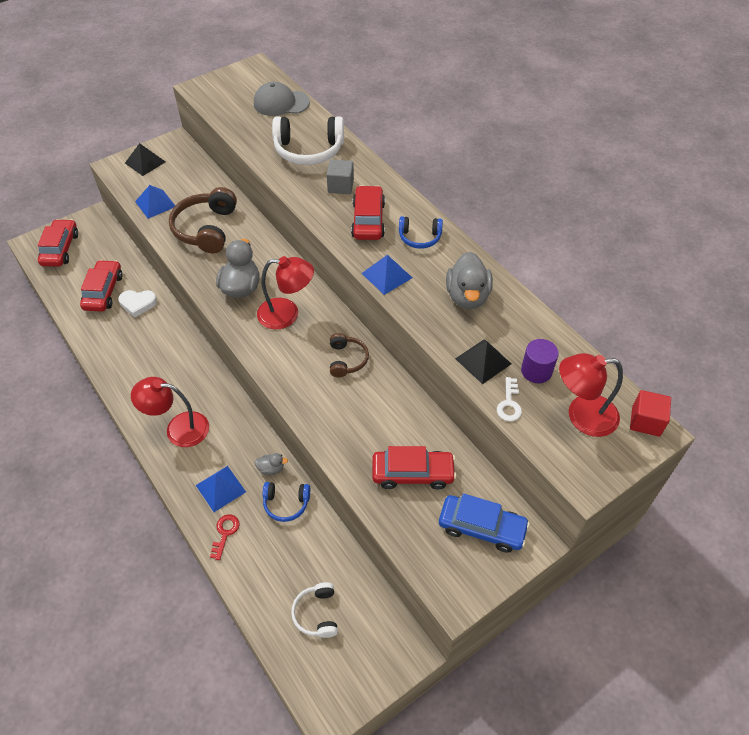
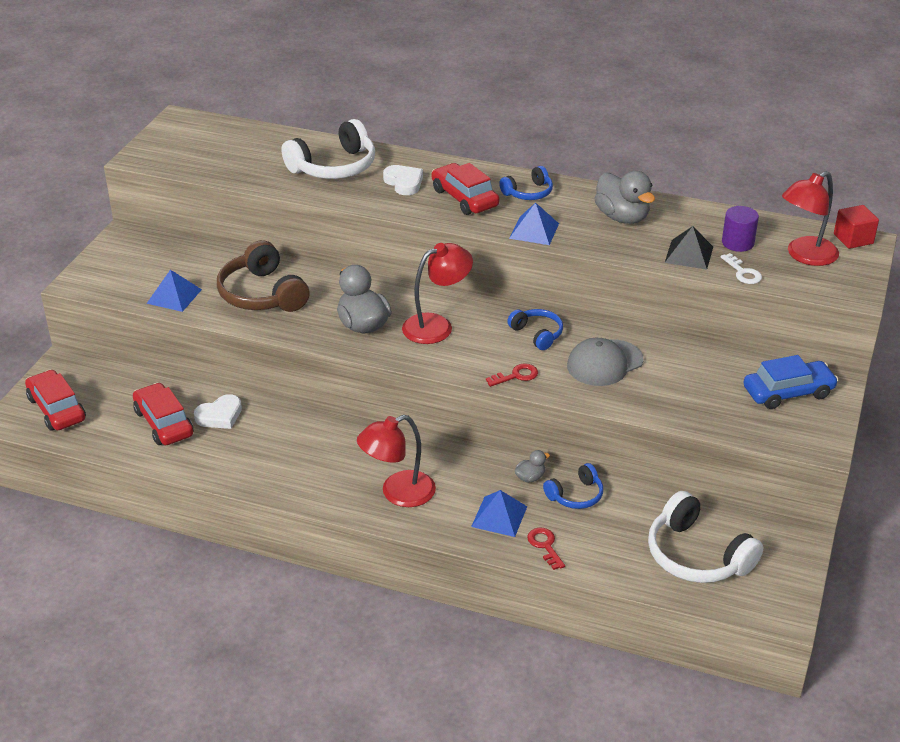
camera: 35 degrees left, 15 degrees down
(145, 162) = (111, 266): black pyramid -> none
(281, 103) = (252, 139): grey cap -> grey cap (604, 363)
(295, 389) = (516, 376): none -> red key
(316, 614) = (696, 556): white headphones -> white headphones, size x1.80
(340, 186) = (404, 183): grey cube -> white heart
(347, 360) = (537, 334): brown headphones -> blue headphones
(412, 473) = (692, 385): red car -> none

